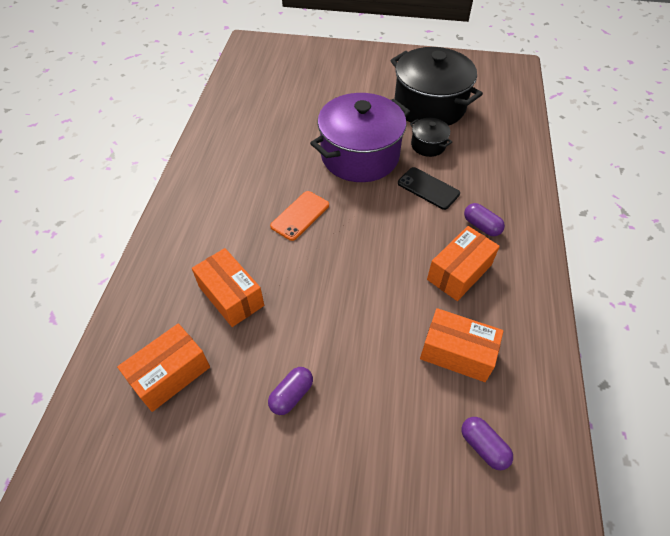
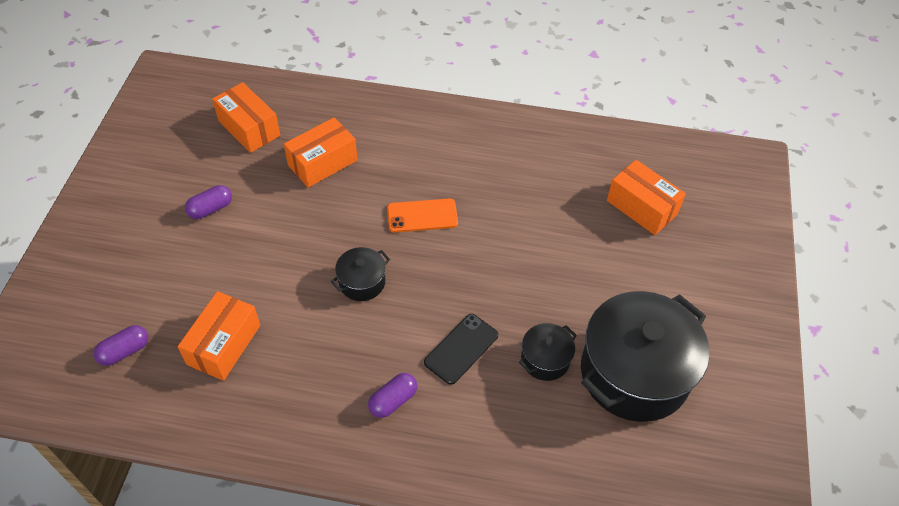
camera: 90 degrees right, 0 degrees up
(291, 395) = (211, 209): purple capsule -> purple capsule turned 75 degrees counterclockwise
(300, 215) = (422, 216): orange phone -> orange phone turned 45 degrees counterclockwise
(360, 156) = (521, 278): purple pot -> none
(374, 253) = (362, 282): none -> black pot
(459, 272) = (325, 363): orange box -> orange box (641, 207)

